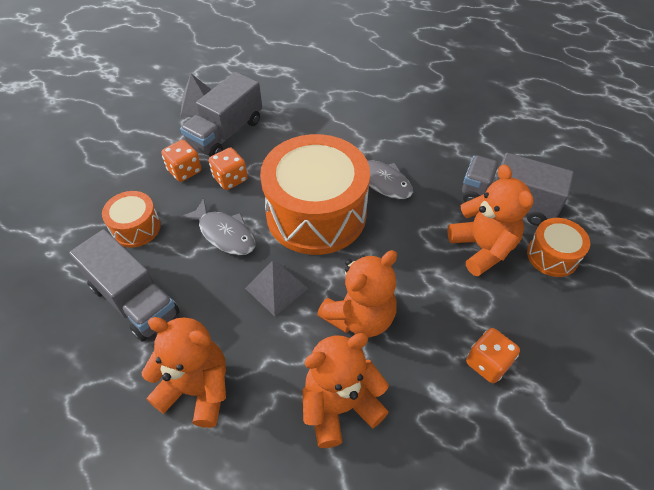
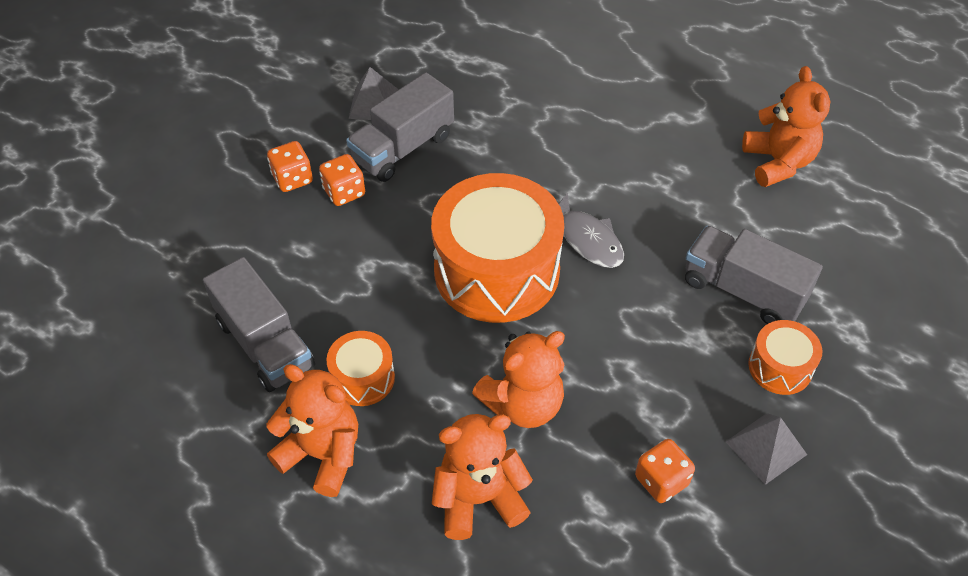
camera: 10 degrees right, 0 degrees up
(136, 228) = (277, 257): orange drum -> orange drum (363, 378)
(224, 234) = (380, 280): grey fish -> none
(230, 179) = (398, 210): orange dice -> orange dice (292, 179)
(276, 288) = (431, 355): grey pyramid -> grey pyramid (766, 448)
(482, 248) = (694, 344): orange teddy bear -> orange teddy bear (778, 162)

